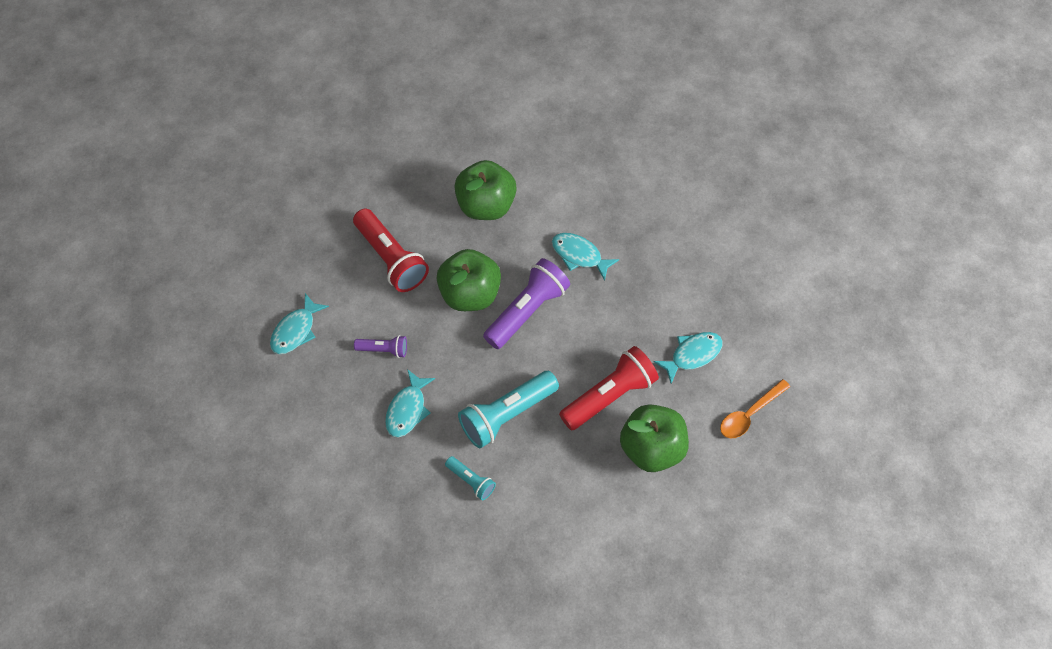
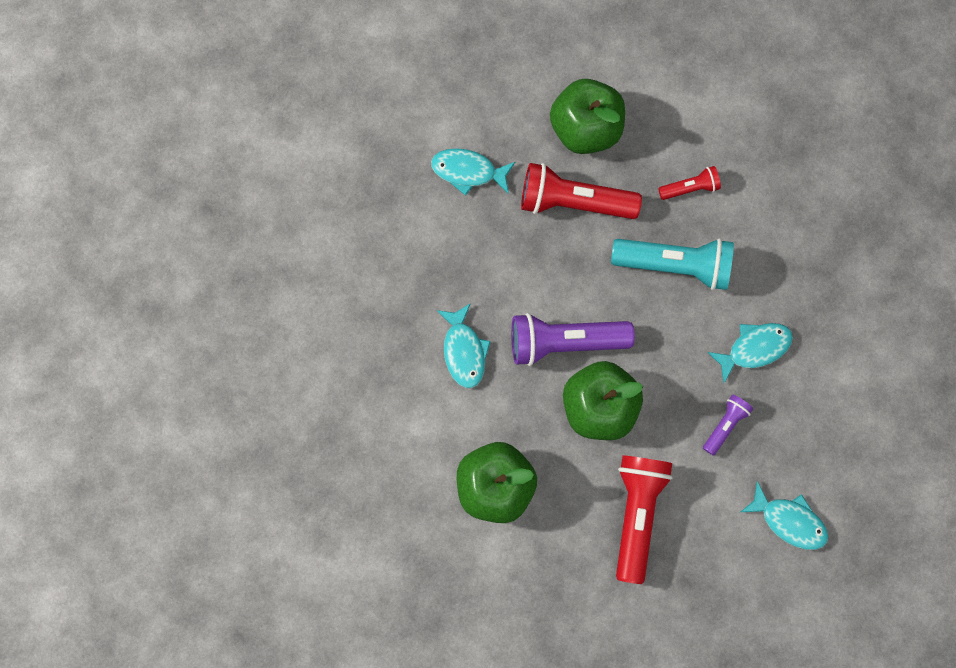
camera: 135 degrees left, 15 degrees up
(296, 330) = (789, 521): turquoise fish -> turquoise fish turned 45 degrees clockwise
(384, 350) = (725, 425): purple flashlight -> purple flashlight turned 75 degrees clockwise
(471, 481) = (757, 238): turquoise flashlight -> none
(546, 474) = (690, 188): none -> red flashlight
(749, 414) = (479, 84): orange spoon -> none

